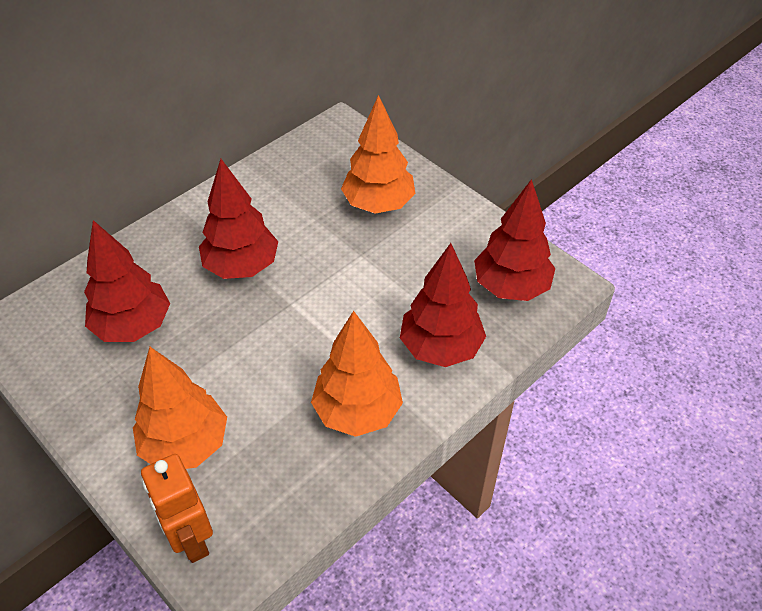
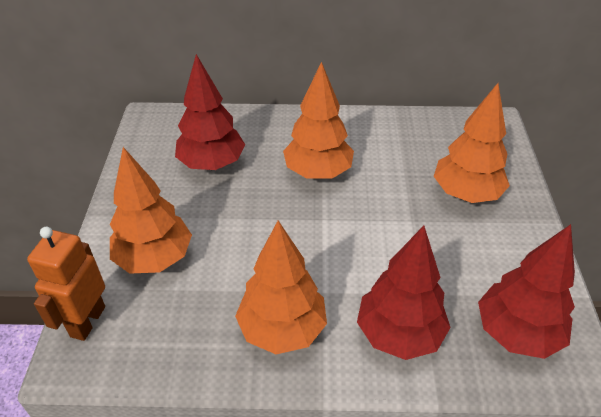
camera: 45 degrees right, 5 degrees down
(242, 267) = (318, 172): red tree -> orange tree

